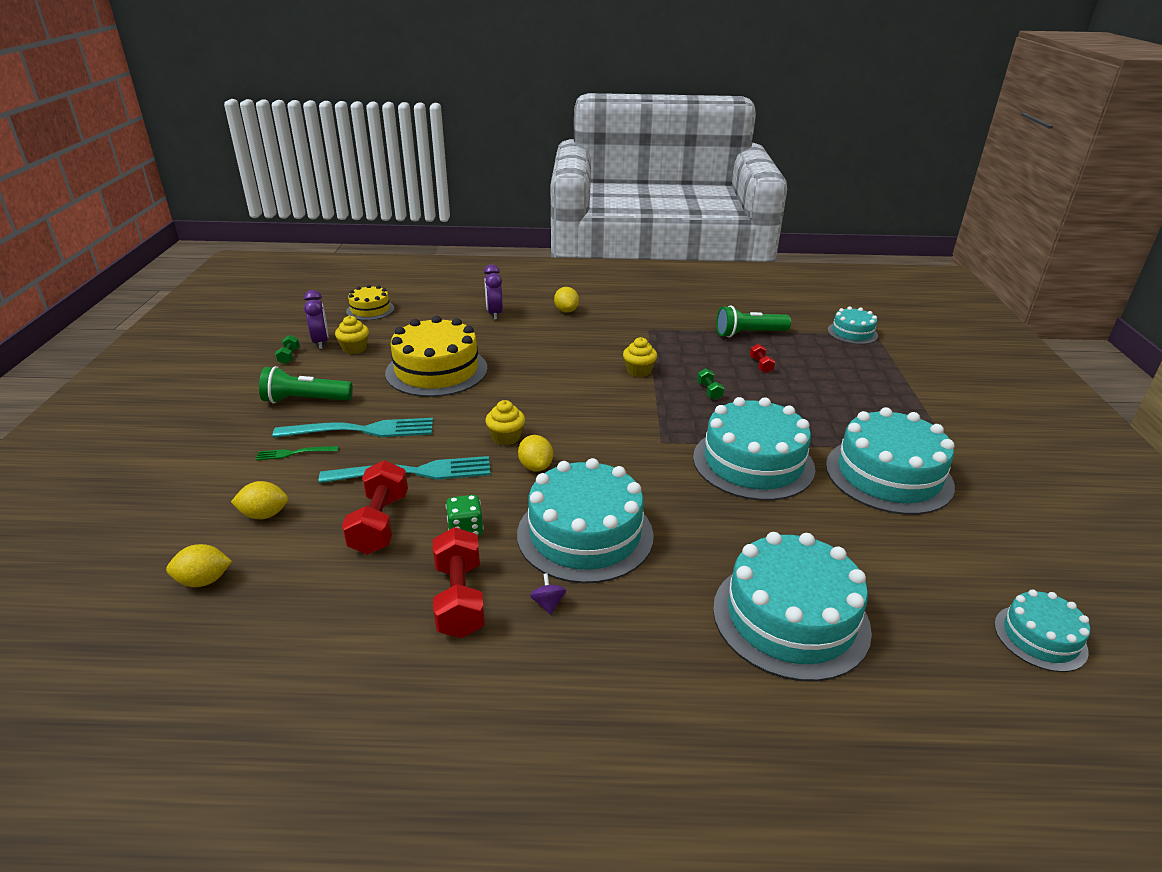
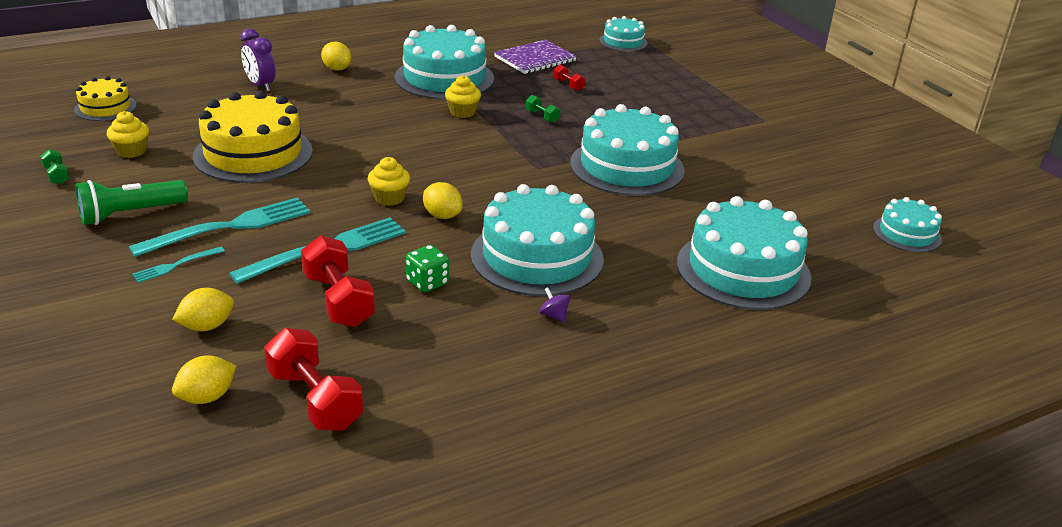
camera: 30 degrees left, 0 degrees up
(294, 453) = (176, 265): green fork -> turquoise fork
(321, 342) = (81, 153): purple clock -> none
(459, 599) = (475, 335): red dumbbell -> red dumbbell (315, 400)
(749, 334) = (535, 59): green flashlight -> purple notebook
(888, 475) = (735, 151): turquoise cake -> turquoise cake (444, 78)

